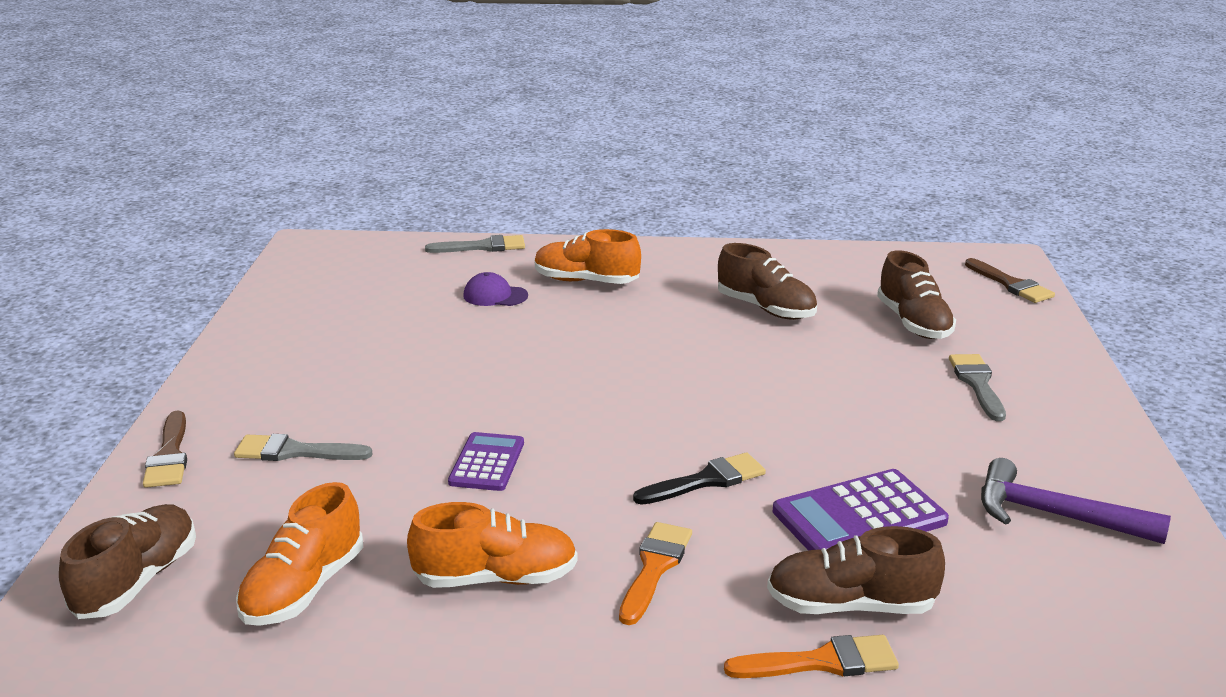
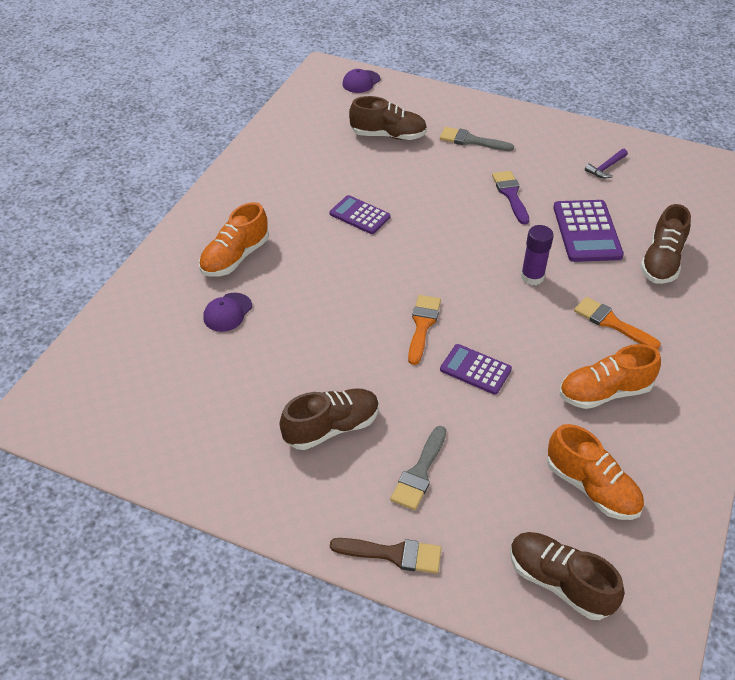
camera: 70 degrees left, 20 degrees up
(483, 247) = (128, 299): grey brush -> none
(496, 578) = (604, 392): orange shoe -> orange shoe turned 120 degrees counterclockwise
(706, 480) = (532, 277): black brush -> purple glue stick
(725, 335) = (359, 215): none -> purple calculator
(766, 309) = (333, 186): brown shoe -> brown shoe (331, 428)
(822, 662) = (702, 286): orange brush -> orange brush (422, 325)
(882, 435) = (510, 194): none -> purple brush
(1011, 284) = (361, 82): brown brush -> purple cap
(1054, 515) = (606, 168): purple hammer -> purple hammer, size x0.55

